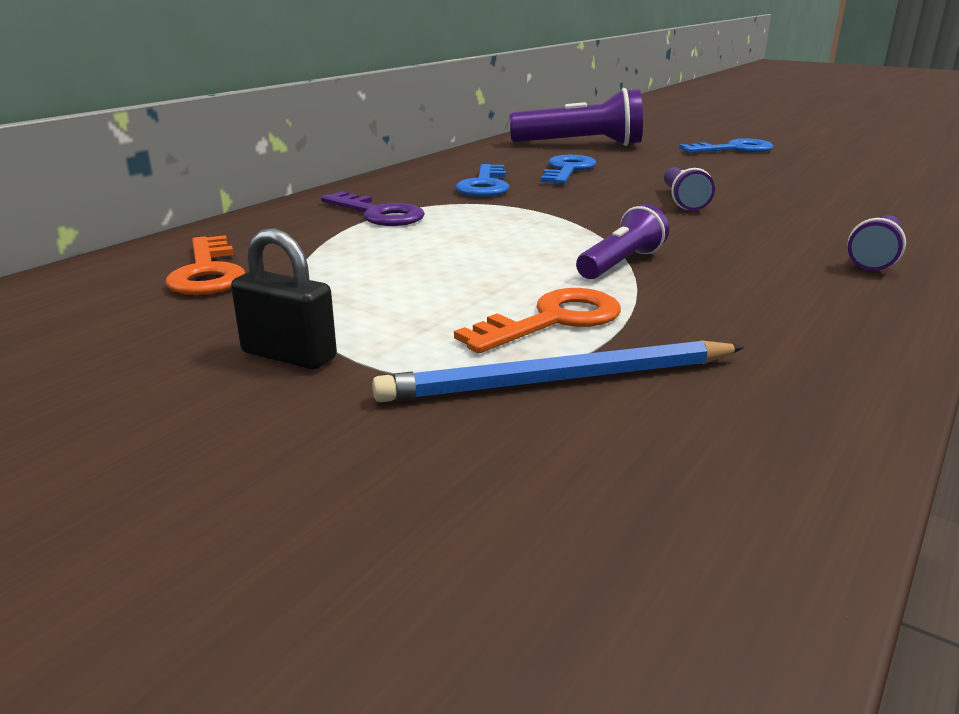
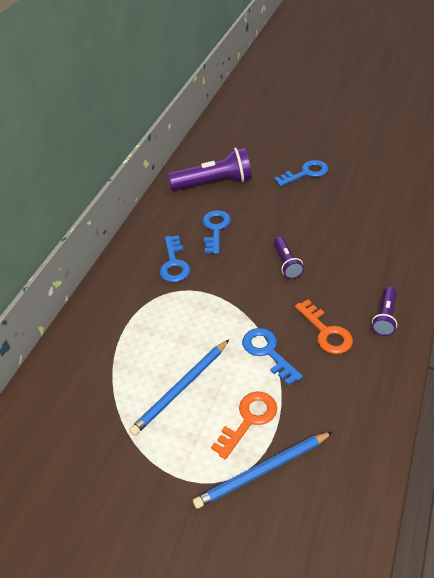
camera: 10 degrees left, 20 degrees up
(207, 272) = (70, 410): orange key -> orange key (326, 332)
(289, 355) = (145, 480): black padlock -> none
(378, 214) = (128, 318): purple key -> none
(432, 276) = (181, 388): none -> blue pencil
(620, 263) = (267, 352): purple flashlight -> blue key

